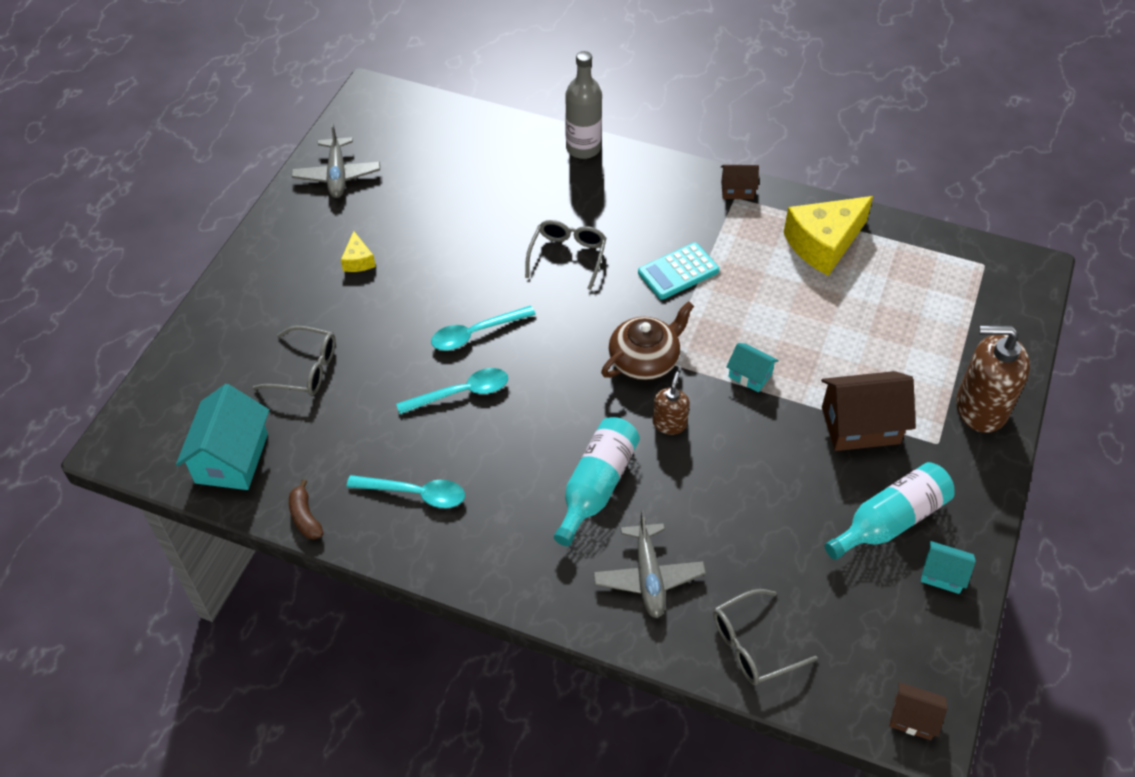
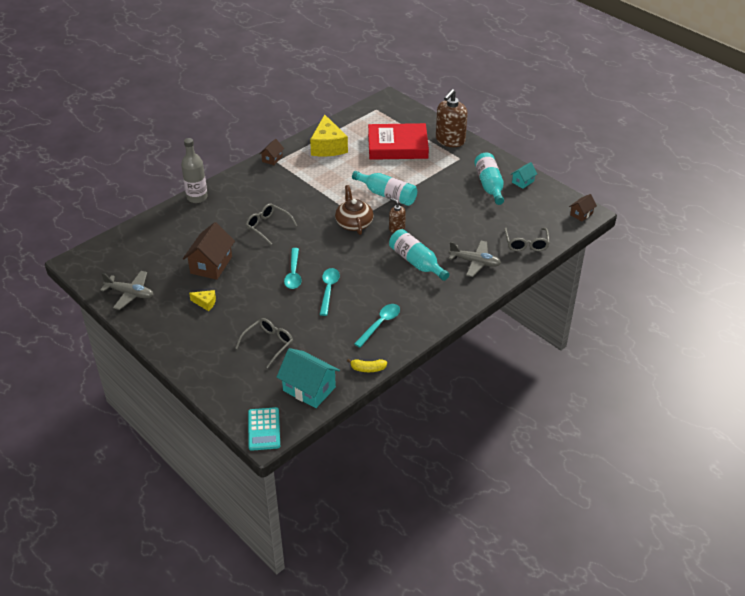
camera: 65 degrees left, 10 degrees down
(305, 517) = (368, 369): brown banana -> yellow banana
(678, 272) = (308, 195): turquoise calculator -> turquoise calculator (264, 429)
(750, 375) = (387, 195): turquoise house -> turquoise bottle
(860, 425) = (436, 174): brown house -> brown house (211, 265)
(900, 336) = (397, 146): none -> red book

